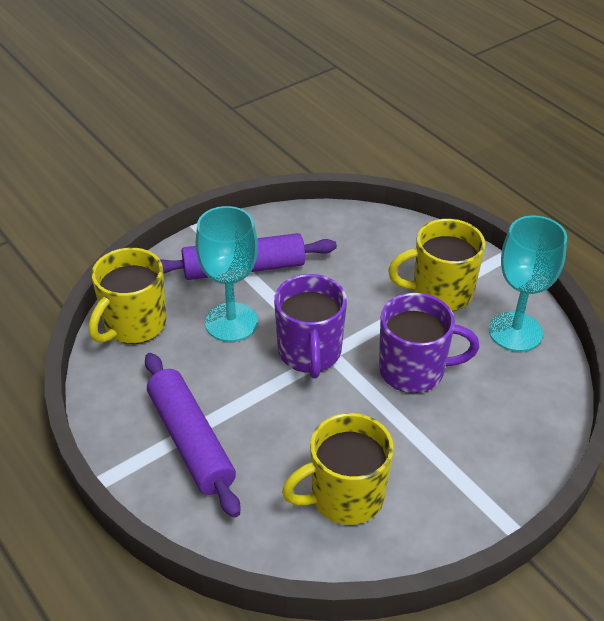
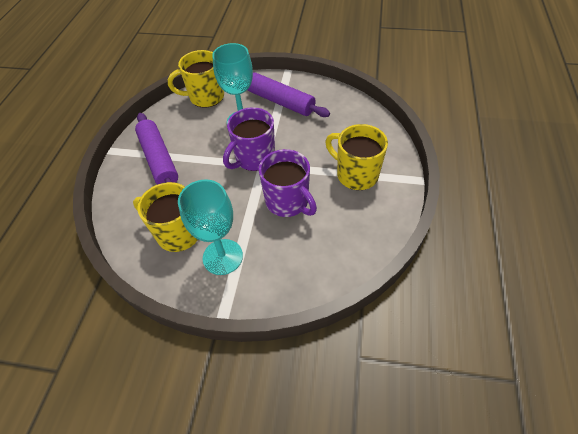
camera: 50 degrees right, 10 degrees up
(190, 441) = (159, 159): purple rolling pin -> purple rolling pin turned 45 degrees counterclockwise
(515, 332) = (367, 223): turquoise goblet -> turquoise goblet (222, 257)

